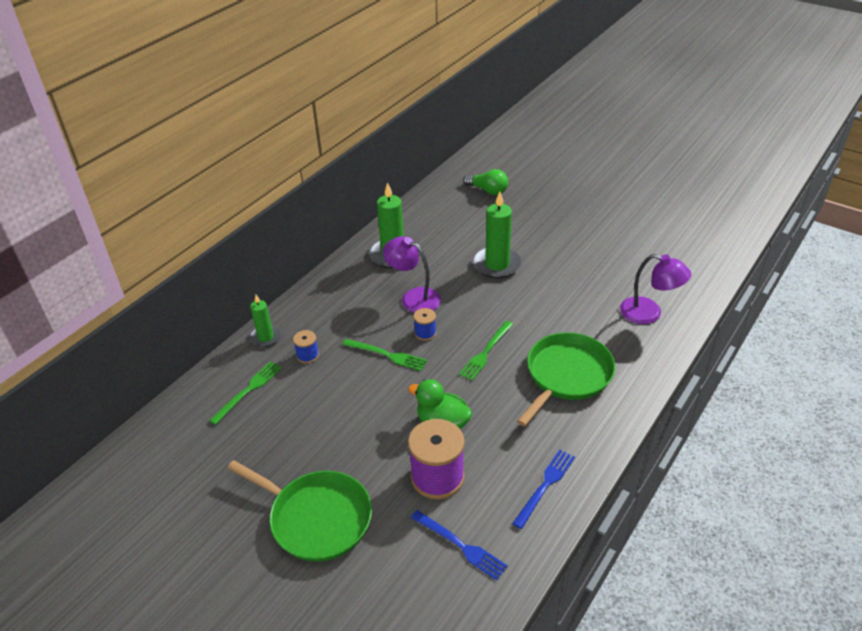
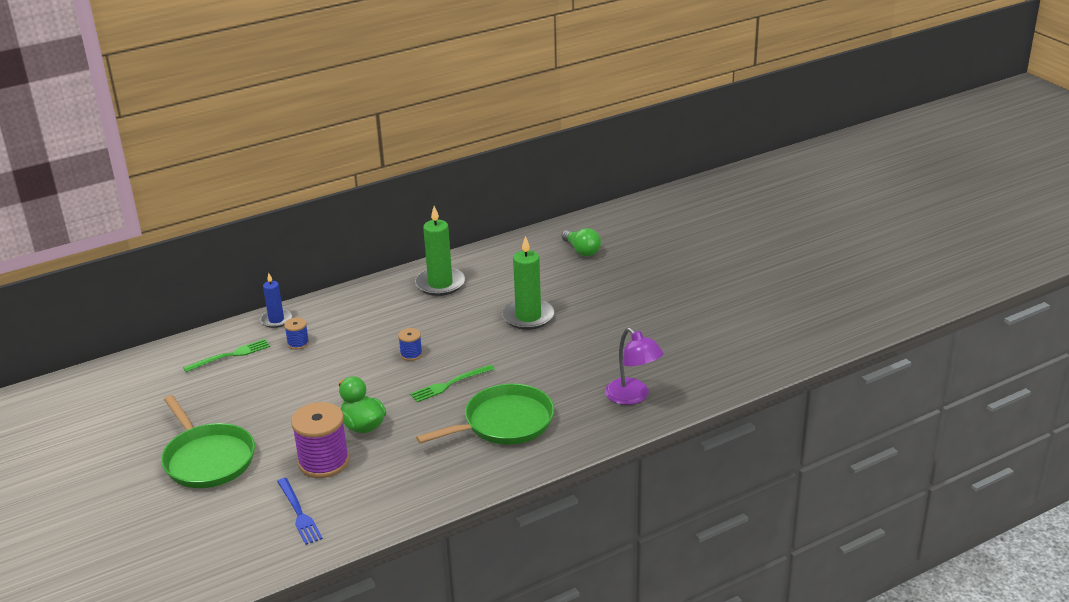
camera: 25 degrees right, 10 degrees down
(266, 337) = (276, 320): green candle -> blue candle
(387, 355) = (363, 362): green fork -> none
(413, 297) = (427, 323): purple lamp -> none
(545, 486) = (405, 496): blue fork -> none

